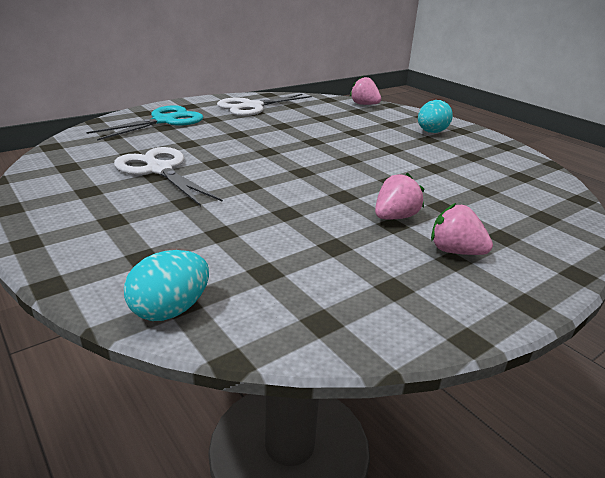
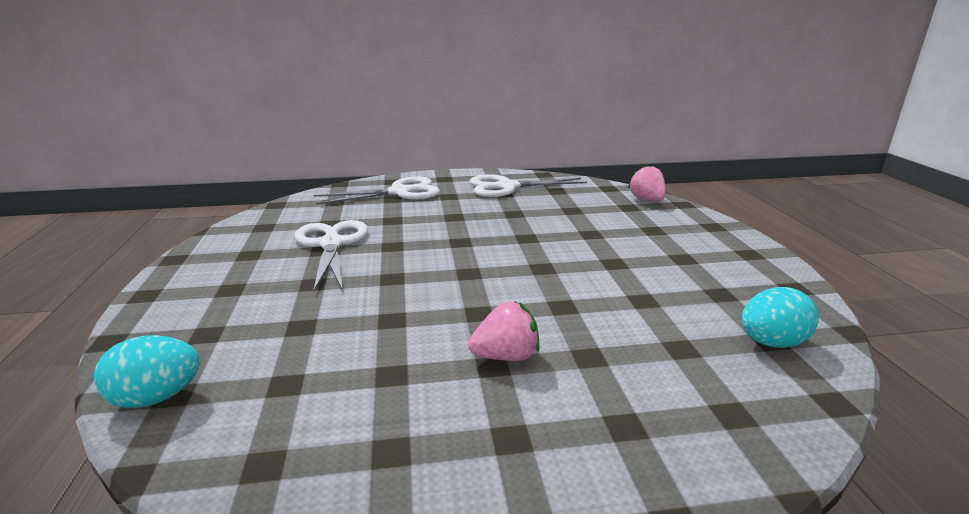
camera: 30 degrees right, 5 degrees down
(164, 121) = (399, 192): turquoise scissors -> white scissors
(431, 132) = (698, 250): turquoise egg -> turquoise egg (771, 343)
(455, 251) = (527, 426): pink strawberry -> none

